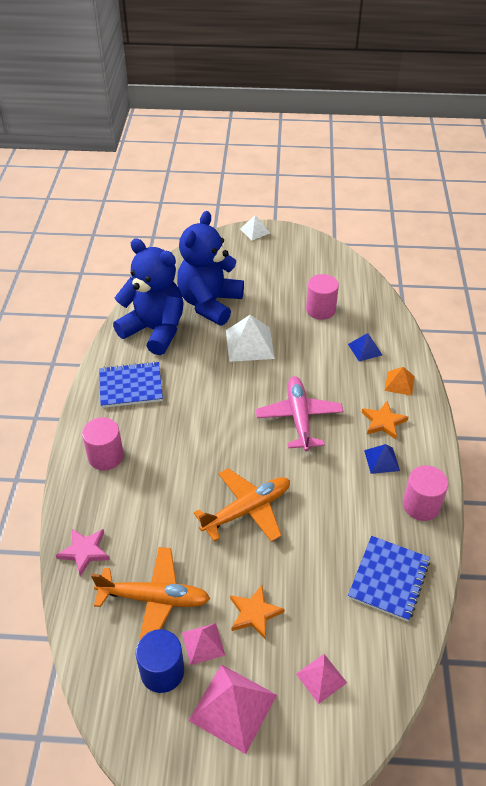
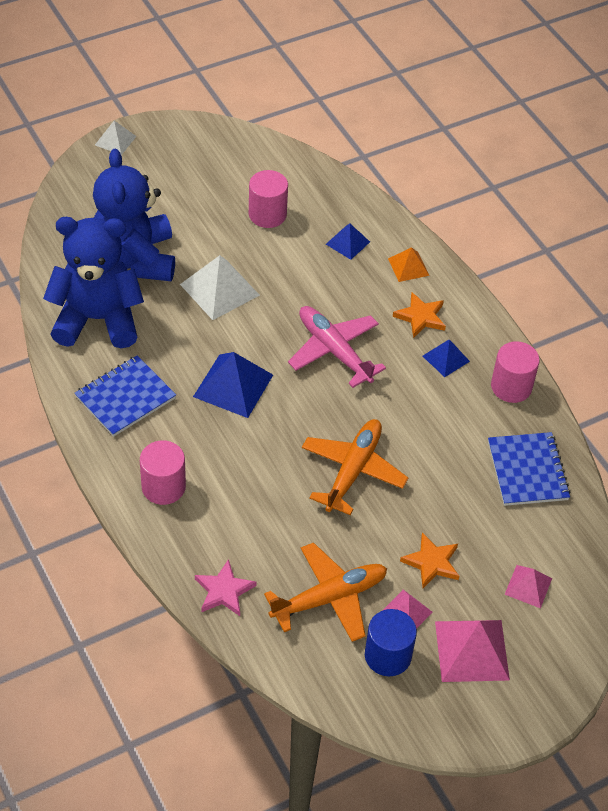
camera: 35 degrees left, 5 degrees up
(208, 410) = (233, 385): none -> blue pyramid

